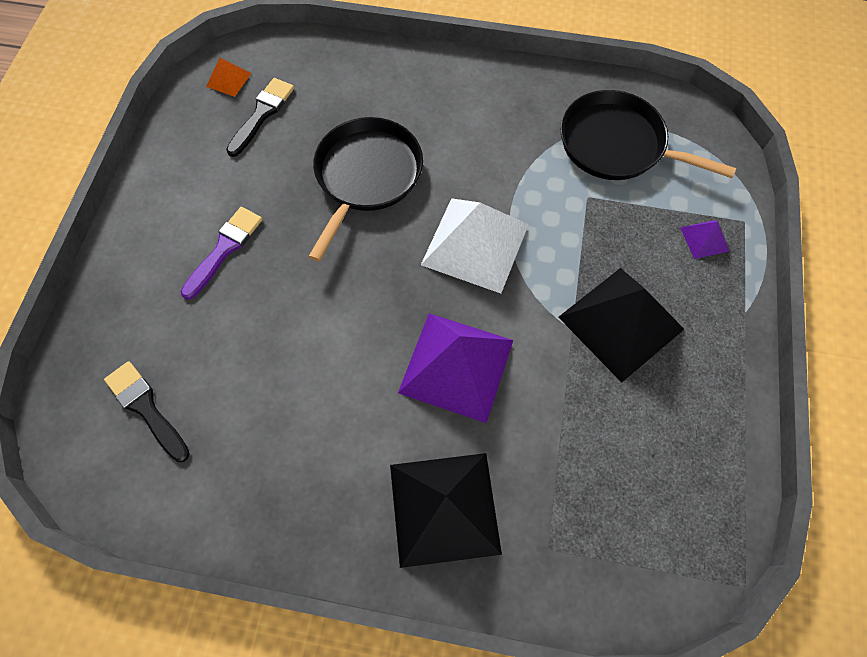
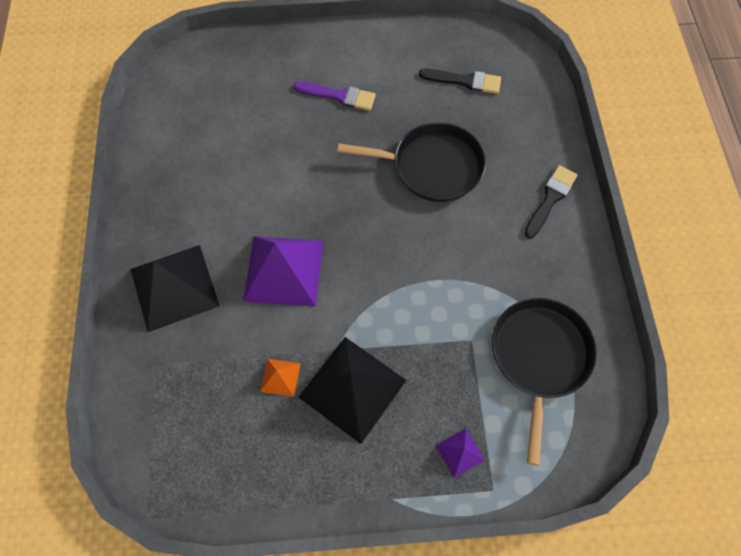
camera: 75 degrees right, 0 degrees up
(146, 408) = (211, 92): black brush -> black brush (550, 199)
(228, 80) = (488, 50): orange pyramid -> orange pyramid (280, 377)
(475, 244) = (394, 260): white pyramid -> none

